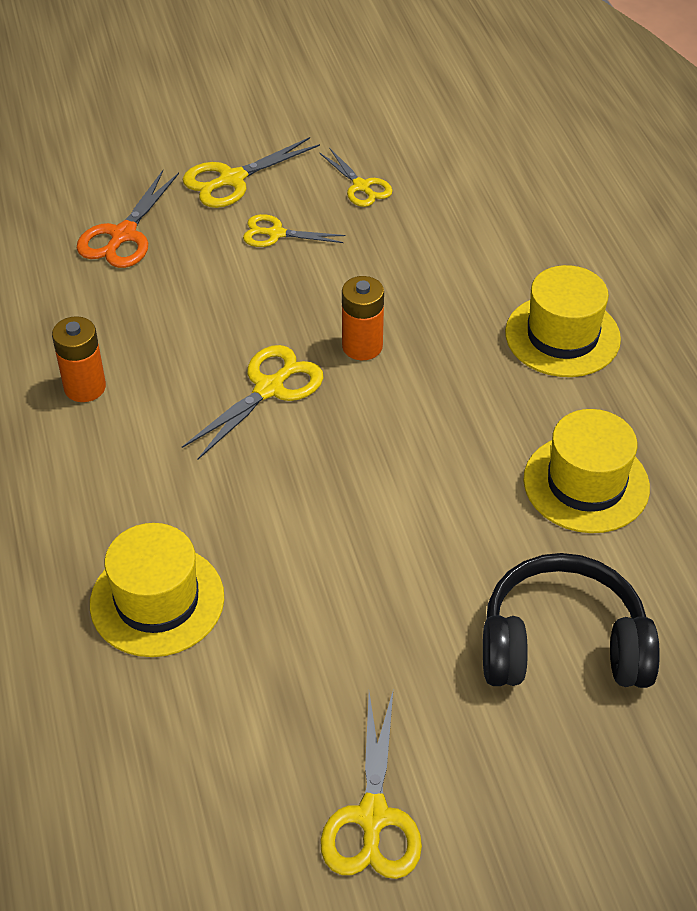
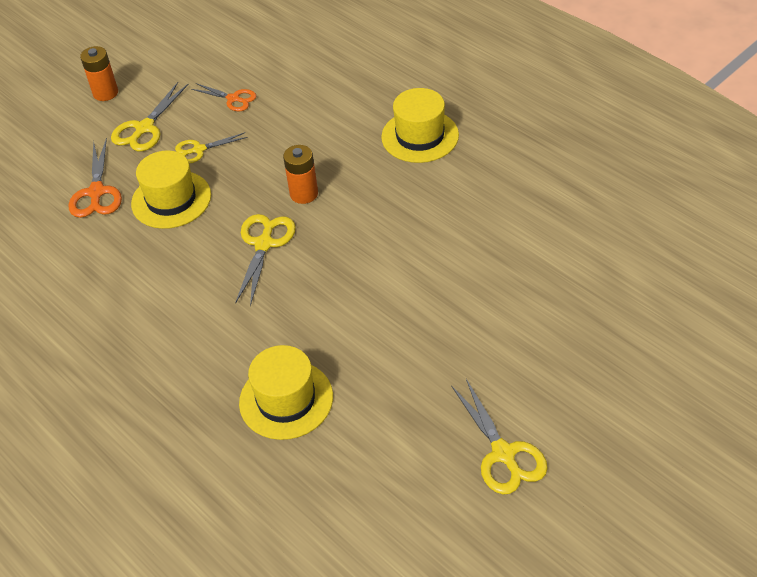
camera: 25 degrees left, 0 degrees up
(85, 387) = (142, 296): orange battery -> orange battery (105, 93)
(361, 186) = (233, 99): yellow scissors -> orange scissors
(562, 644) = (541, 308): black headphones -> none
(586, 483) = (492, 213): yellow hat -> yellow hat (171, 199)

